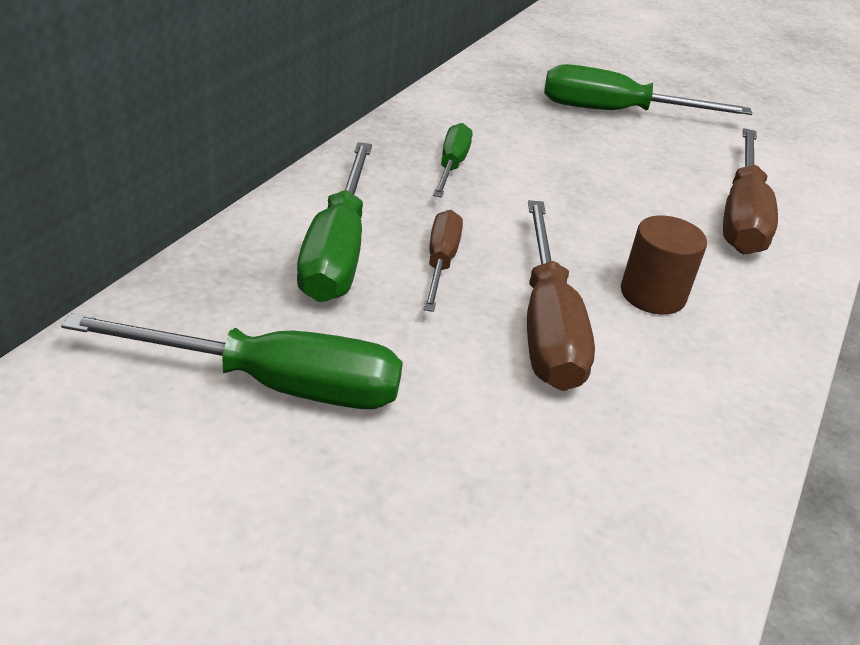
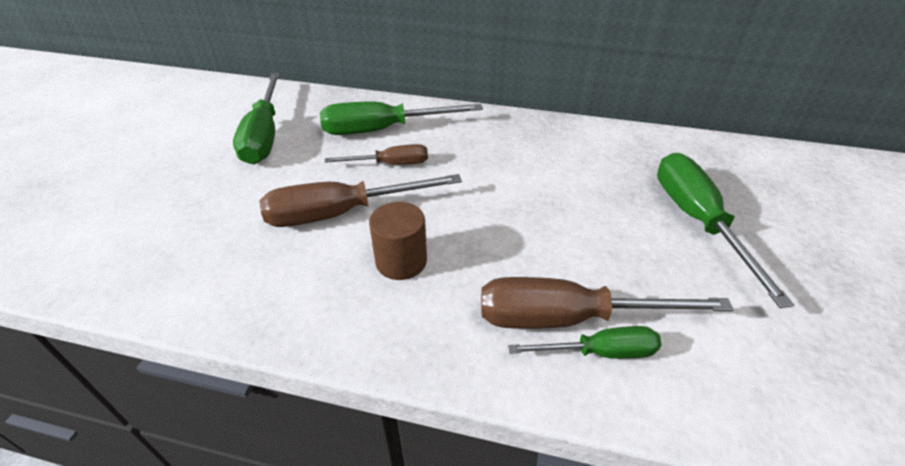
camera: 80 degrees right, 5 degrees up
(451, 166) = (512, 151): green screwdriver -> green screwdriver (600, 352)

